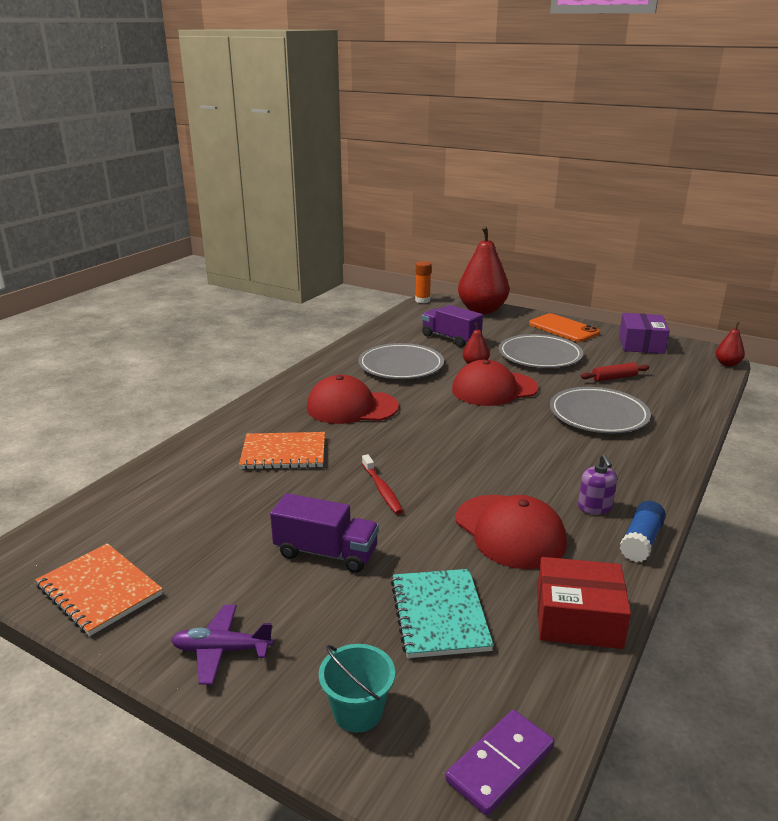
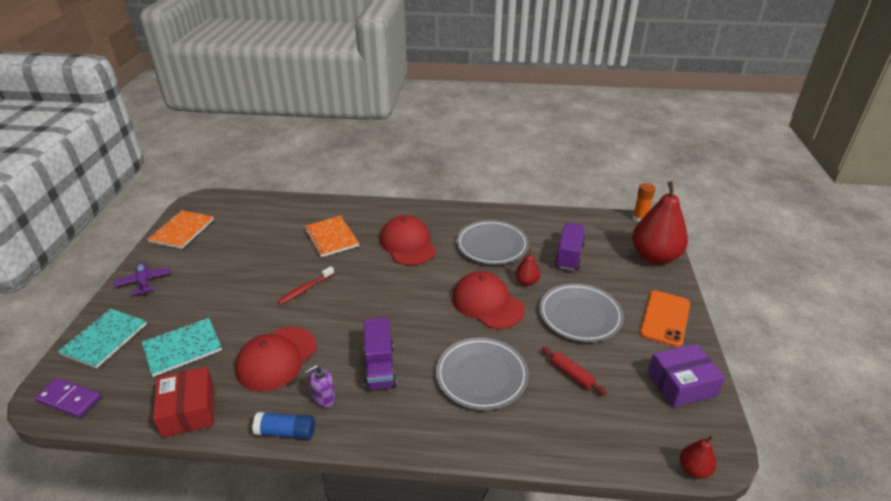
camera: 65 degrees right, 10 degrees up
(326, 553) = (230, 288): purple truck -> purple truck (380, 367)
(358, 711) = (104, 339): turquoise bucket -> turquoise notebook

